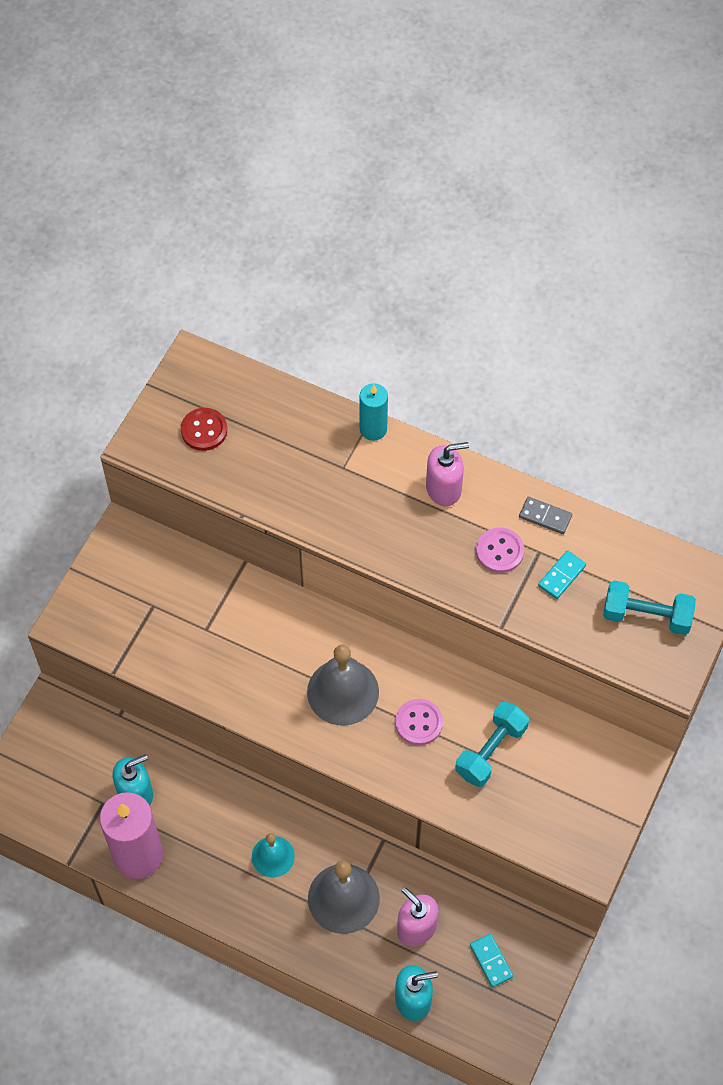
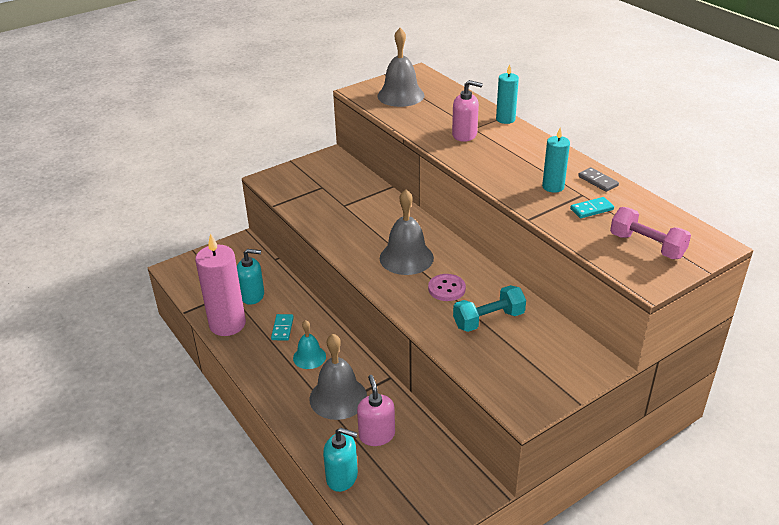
camera: 30 degrees right, 25 degrees down
(204, 430) = (400, 95): red button -> grey bell
(444, 488) = (533, 152): pink soap dispenser -> pink soap dispenser (464, 135)
(491, 961) = (418, 479): turquoise domino -> turquoise domino (282, 328)
(499, 551) = (553, 187): pink button -> turquoise candle
(646, 616) = (647, 246): turquoise dumbbell -> pink dumbbell

